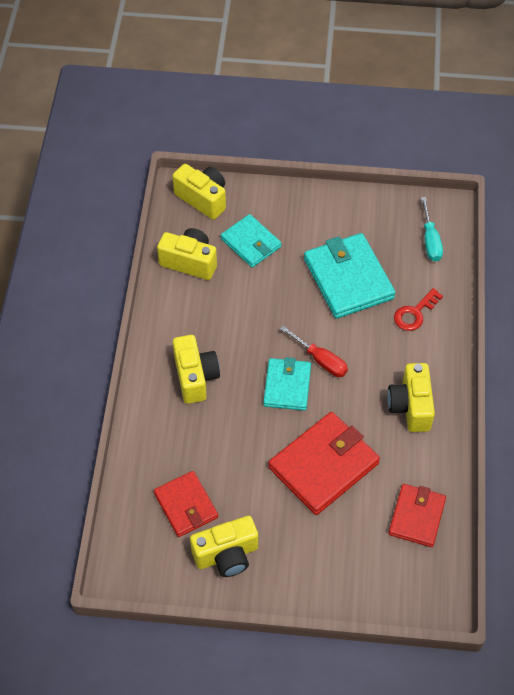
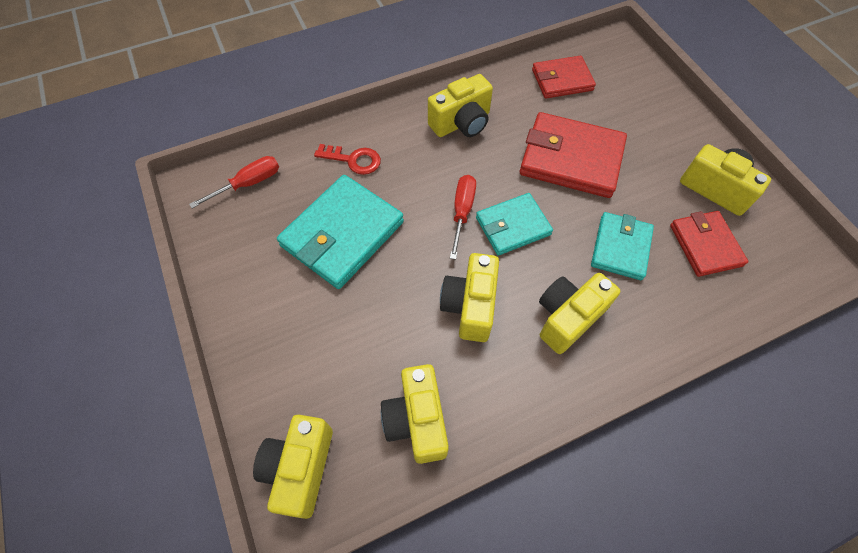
camera: 120 degrees left, 5 degrees up
(186, 505) = (705, 245): red wallet -> red wallet turned 45 degrees counterclockwise
(242, 326) = (470, 306): none -> yellow camera
(251, 243) = (345, 361): turquoise wallet -> turquoise wallet (620, 248)
(430, 241) = (249, 183): turquoise screwdriver -> red screwdriver

